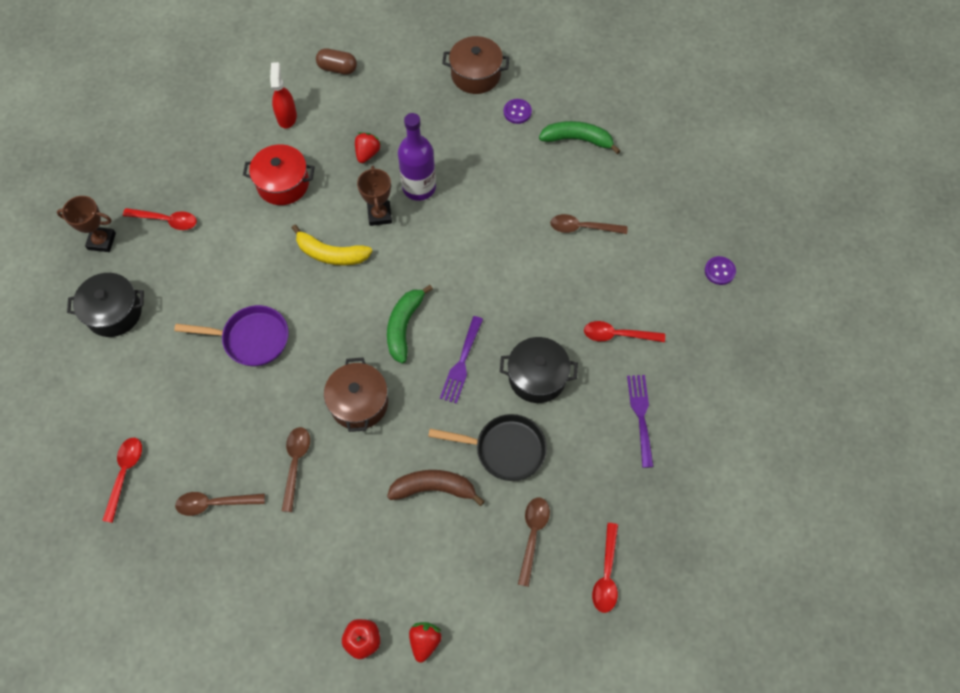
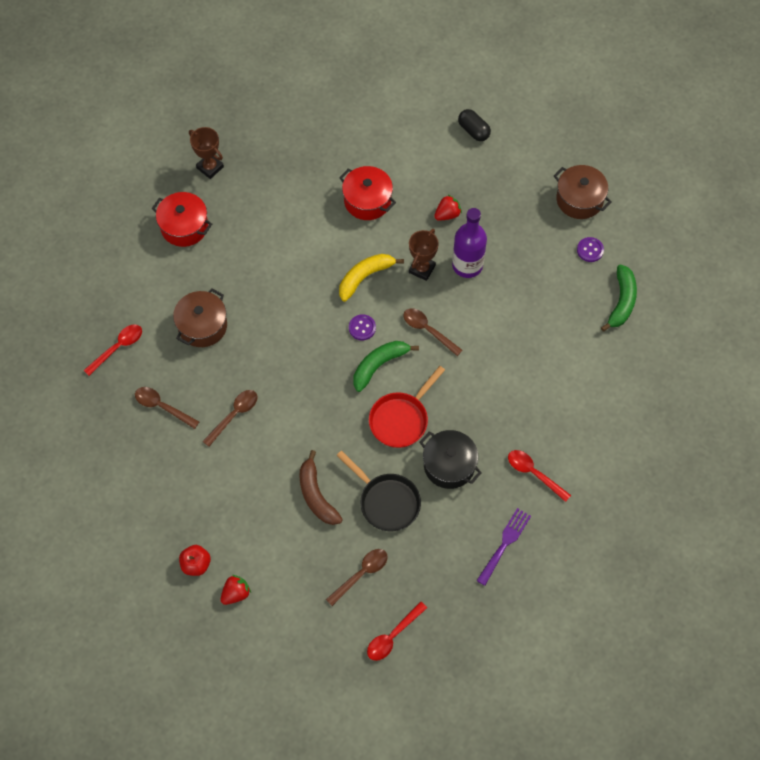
camera: 35 degrees right, 0 degrees up
(114, 312) = (184, 226): black pot -> red pot
(166, 220) = (265, 179): red spoon -> none
(251, 339) = (265, 306): purple pan -> none
(287, 116) = (407, 148): red spray bottle -> none
(331, 254) = (365, 277): yellow banana -> yellow banana turned 90 degrees clockwise
(337, 68) = (473, 130): brown capsule -> black capsule
(359, 403) = (307, 400): brown pot -> brown pot (202, 326)
(434, 488) = (316, 495): brown banana -> brown banana turned 150 degrees counterclockwise
(461, 363) = (401, 419): purple fork -> red pan
(577, 139) = (621, 302): green banana -> green banana turned 60 degrees clockwise
(582, 228) = (570, 374): brown spoon -> brown spoon (428, 330)
(719, 271) = (654, 476): purple button -> purple button (362, 328)

